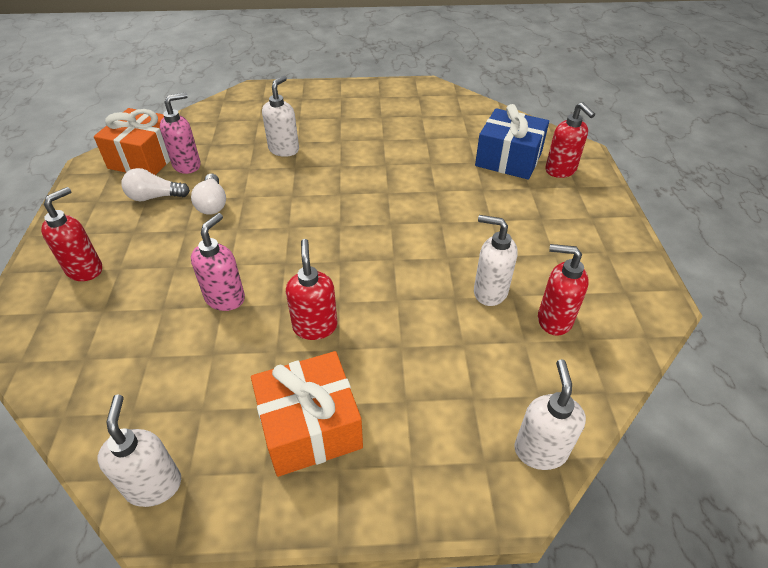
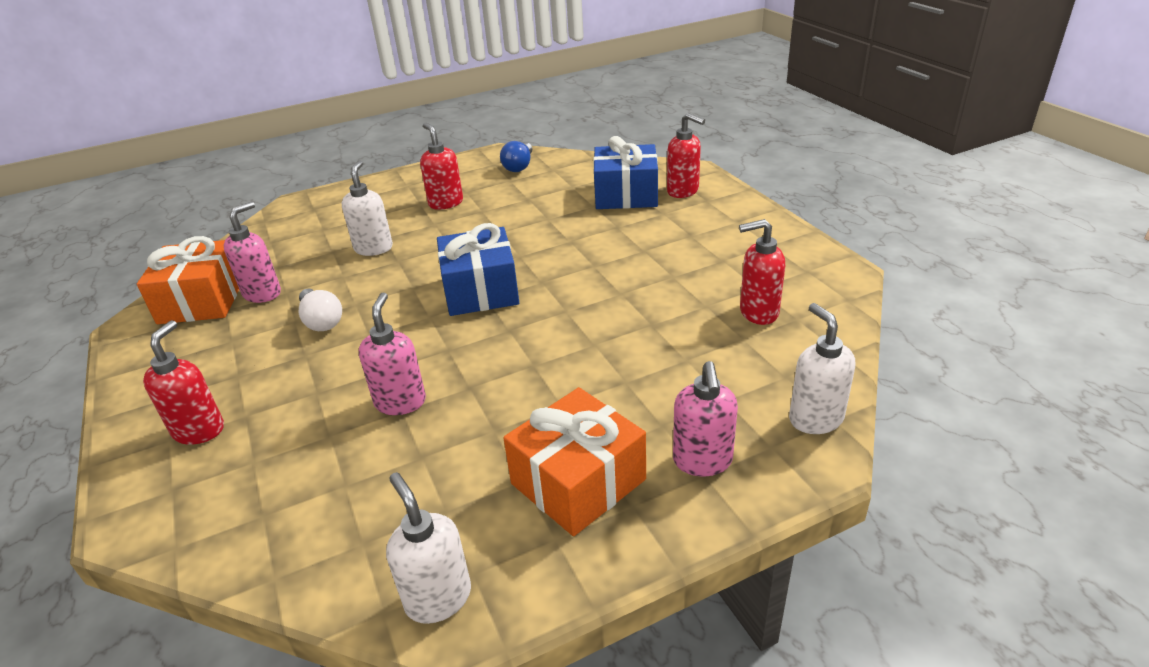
camera: 20 degrees left, 10 degrees down
(155, 197) = (242, 335): white light bulb -> none
(315, 326) = (522, 394): red soap dispenser -> red soap dispenser (446, 203)
(339, 216) = (480, 290): none -> blue gift
(418, 451) = (702, 461): none -> pink soap dispenser
(437, 104) = (519, 166): none -> blue light bulb
(489, 292) = (682, 309): white soap dispenser -> none

